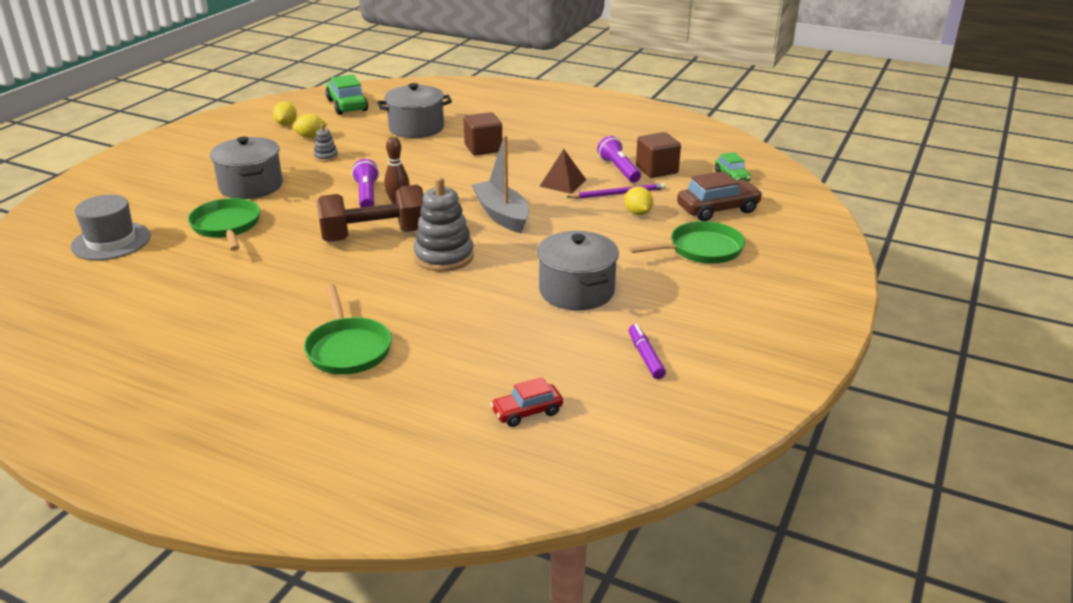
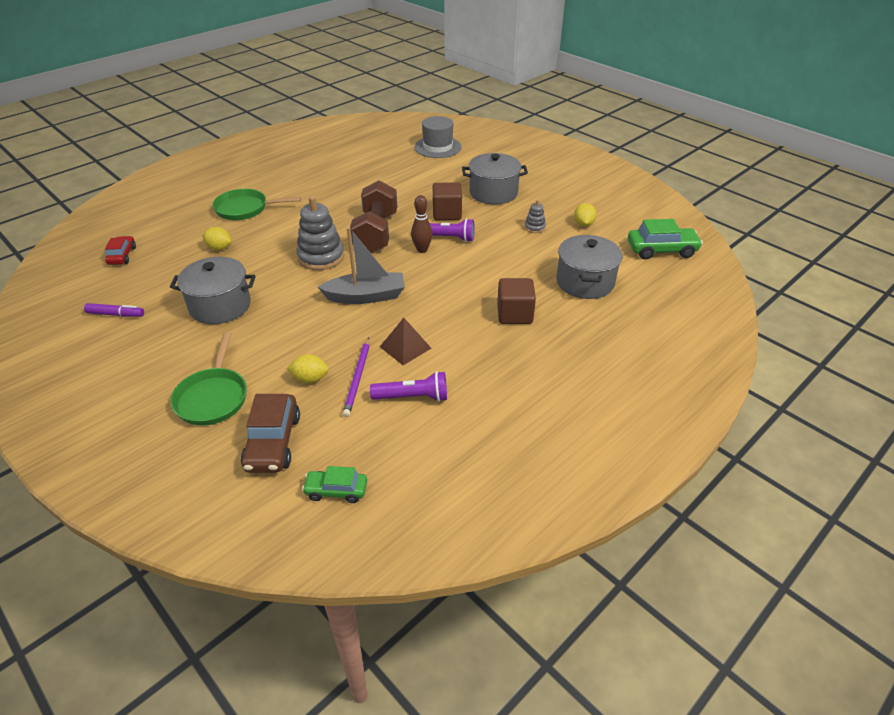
camera: 110 degrees right, 10 degrees up
(227, 226) = (432, 181): green pan -> none
(286, 124) = (619, 215): yellow lemon -> yellow lemon (219, 248)
(656, 170) = (394, 428): brown cube -> brown cube (447, 213)

